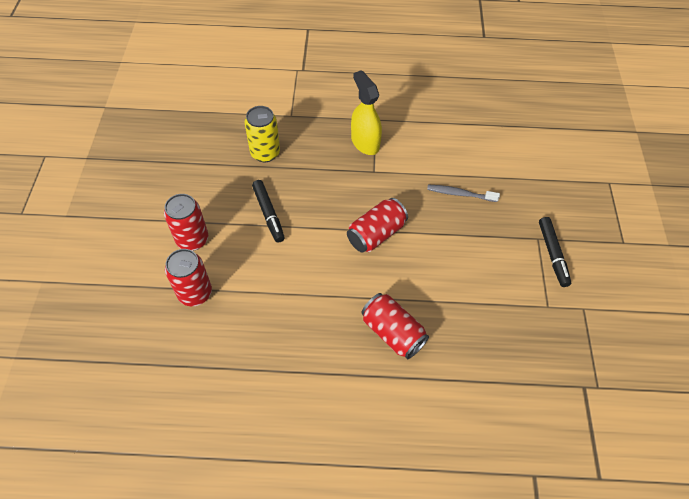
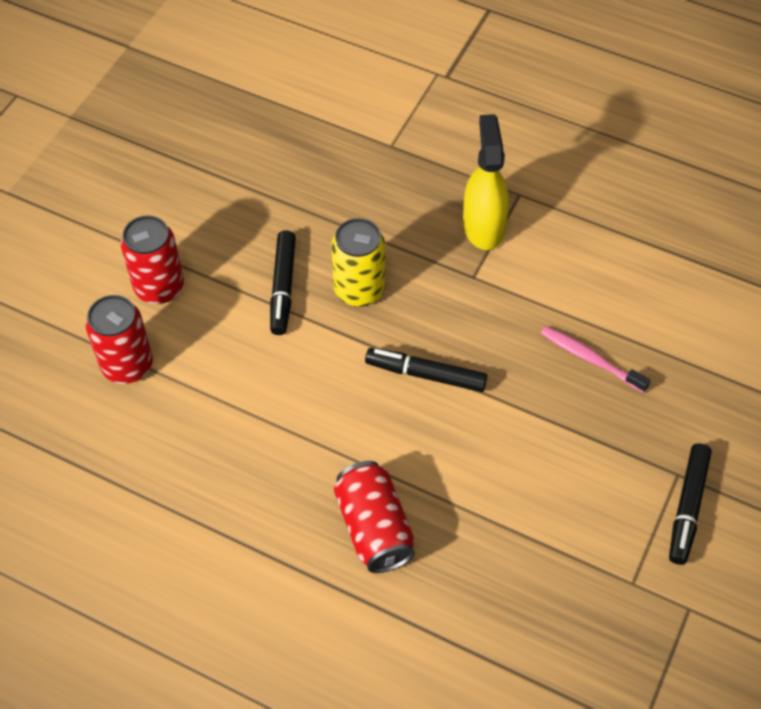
camera: 25 degrees right, 0 degrees up
(265, 153) = (323, 192): yellow can -> yellow can (359, 290)
(376, 234) = (426, 374): red can -> black marker
(460, 194) = (591, 359): grey toothbrush -> pink toothbrush

